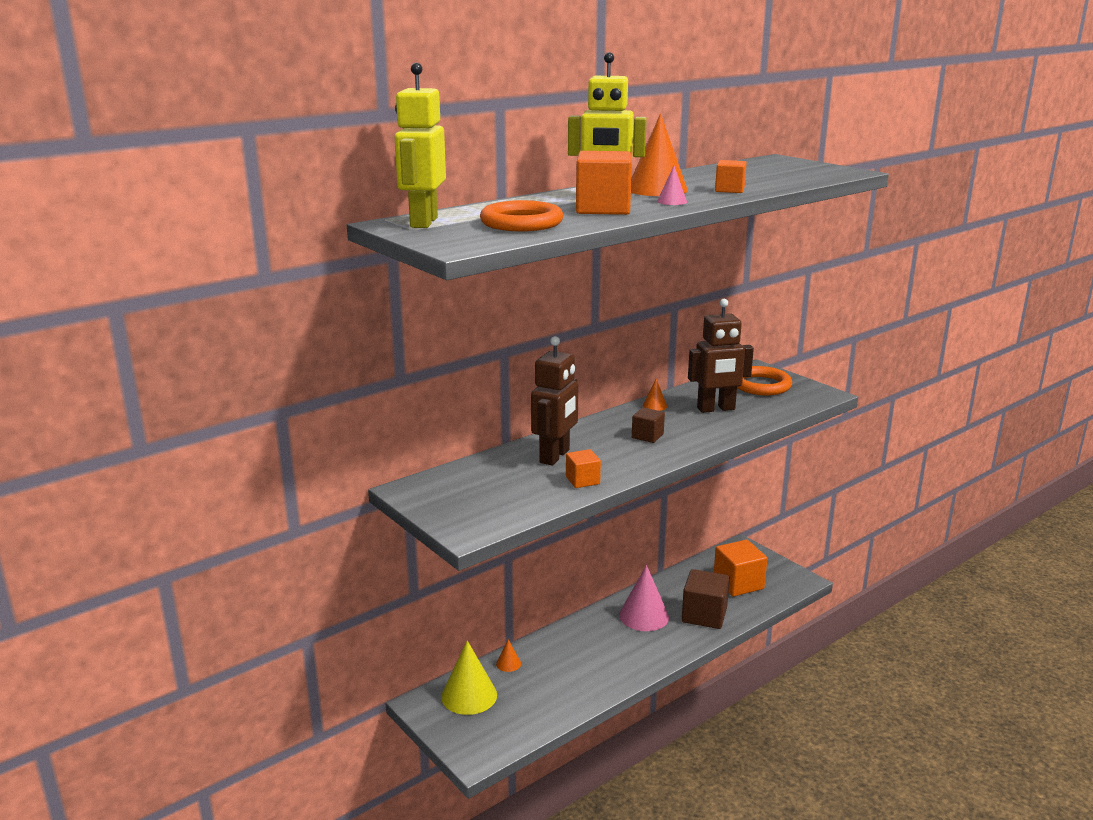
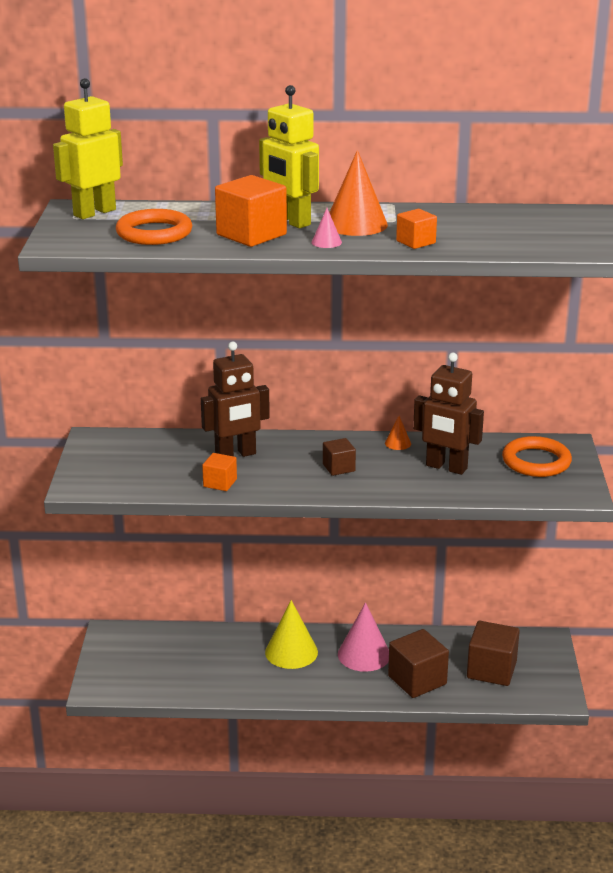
camera: 40 degrees right, 5 degrees up
(469, 695) = (148, 644): yellow cone -> yellow cone (291, 652)
(508, 663) = (206, 636): orange cone -> none
(738, 583) = (491, 670): orange cube -> brown cube

